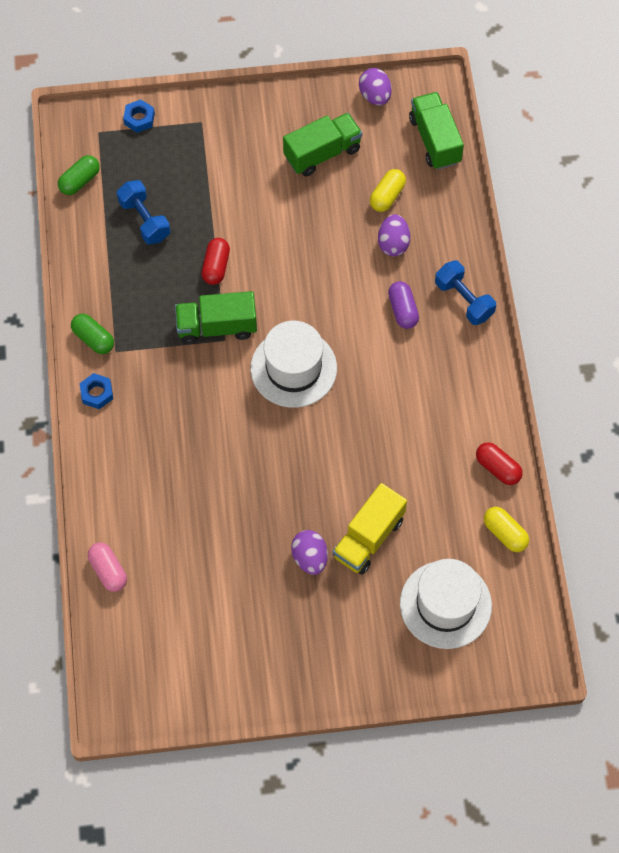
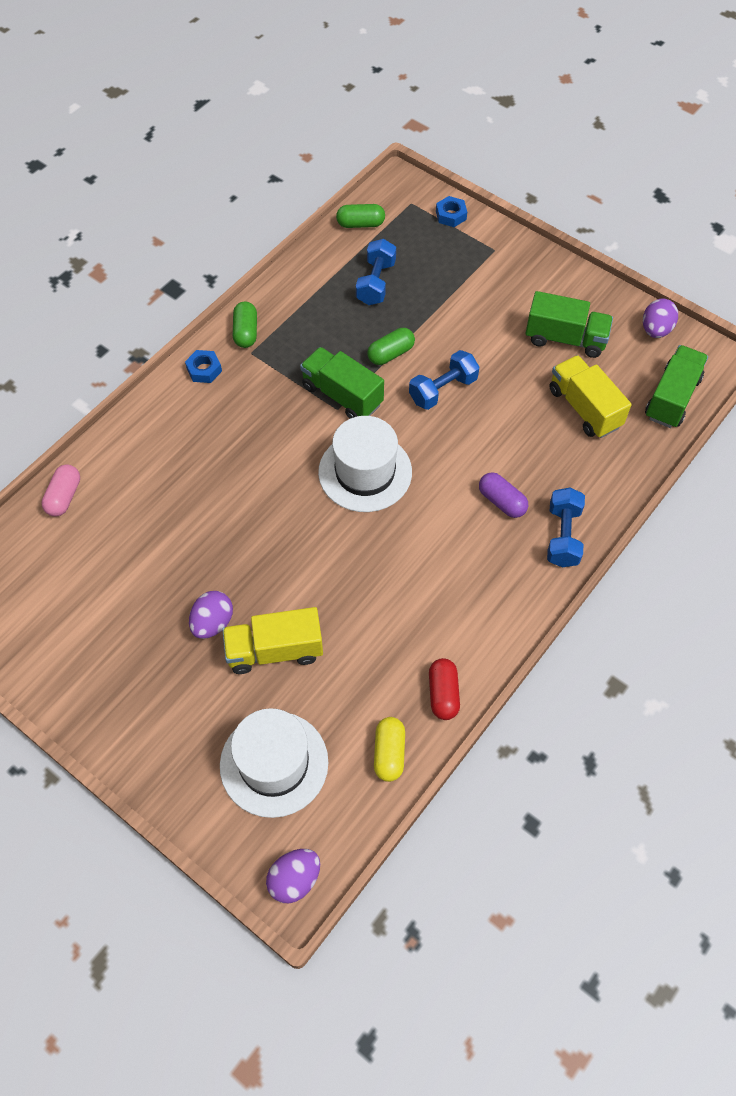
camera: 45 degrees right, 5 degrees down
(216, 266) = (390, 354): red capsule -> green capsule
(281, 263) = (443, 390): none -> blue dumbbell
(387, 196) = (584, 408): yellow capsule -> yellow truck
(393, 243) = (550, 446): purple egg -> purple egg (294, 879)
(402, 310) = (501, 501): purple capsule -> purple capsule turned 75 degrees counterclockwise

